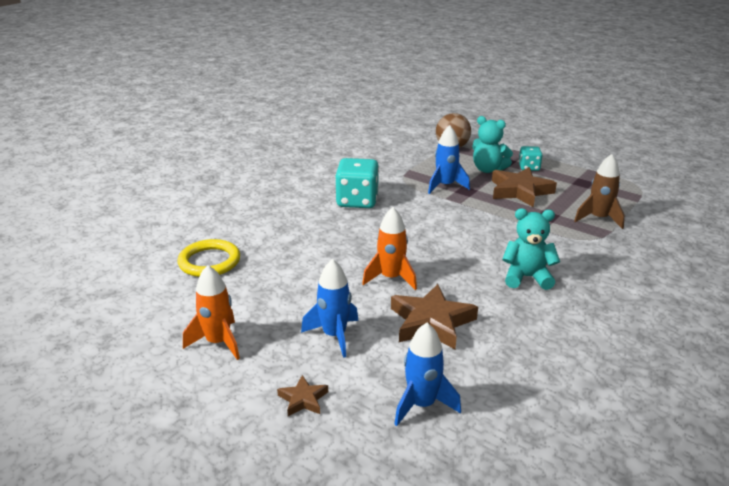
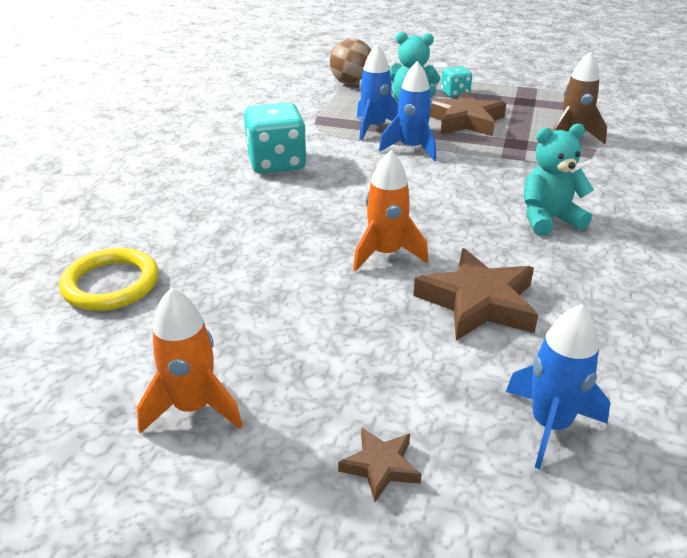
camera: 20 degrees left, 5 degrees up
(334, 335) = (362, 353): blue rocket -> blue rocket (411, 149)

